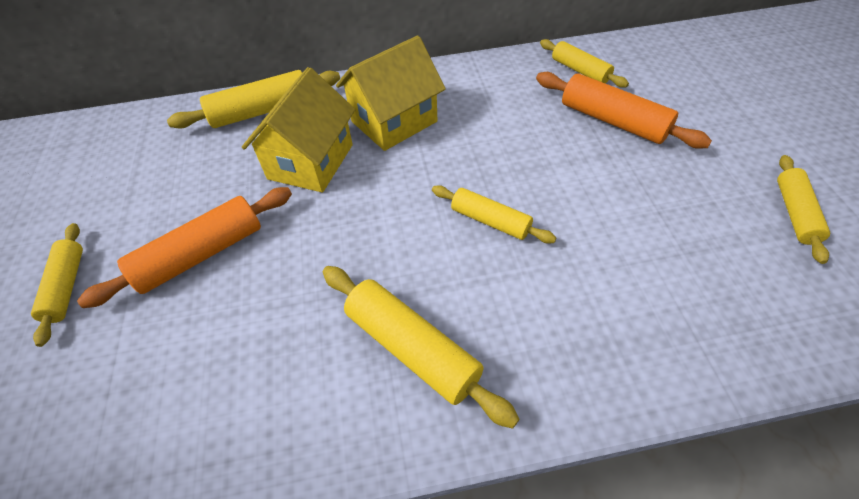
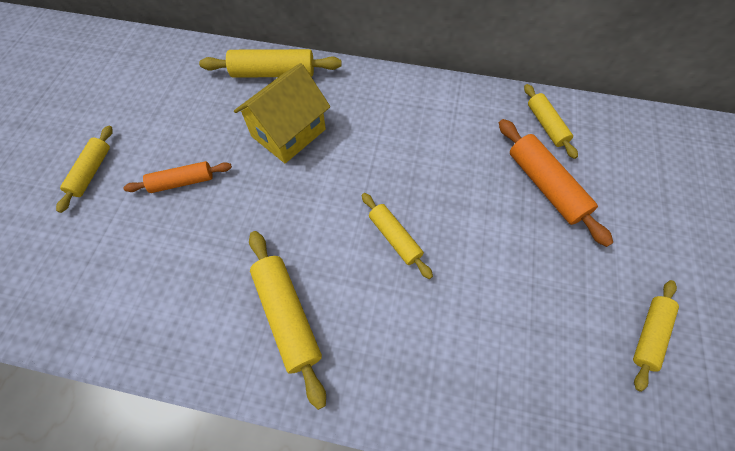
camera: 20 degrees right, 10 degrees up
(201, 255) = (182, 182): orange rolling pin -> orange rolling pin, size x0.64
(394, 121) = (367, 119): yellow house -> none

